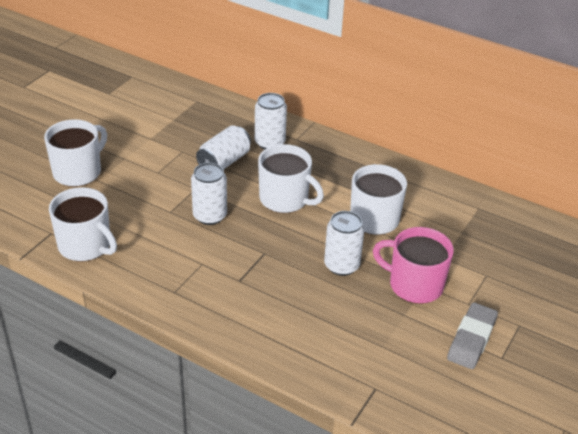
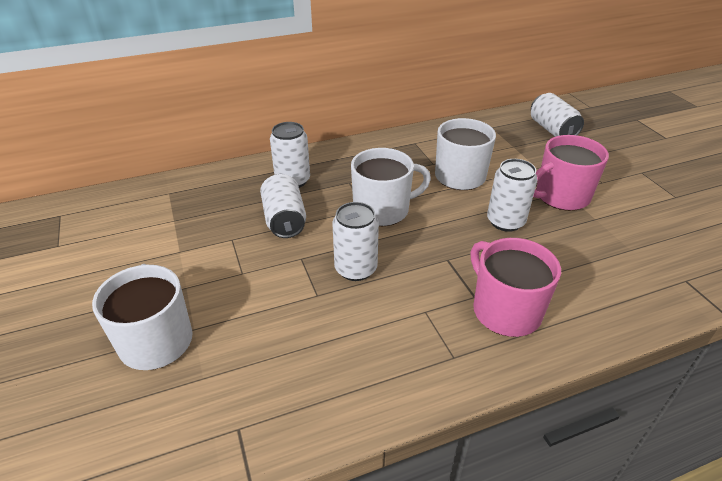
camera: 50 degrees left, 0 degrees up
(85, 246) = (300, 402): white mug -> none
(239, 299) = (505, 310): none -> pink mug
(471, 339) = (647, 200): grey eraser -> none
(524, 246) = (552, 130): none -> white can

